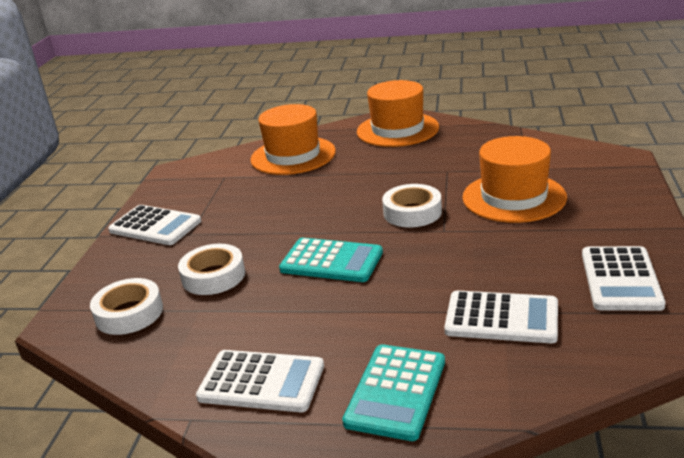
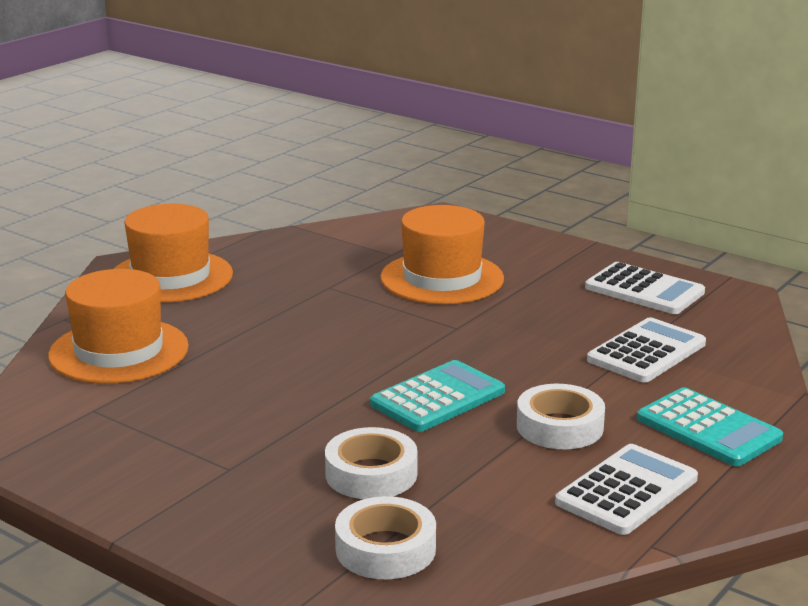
camera: 65 degrees left, 5 degrees down
(155, 226) = (163, 489): white calculator -> none
(412, 212) = (395, 330): white tape -> white tape (559, 427)

